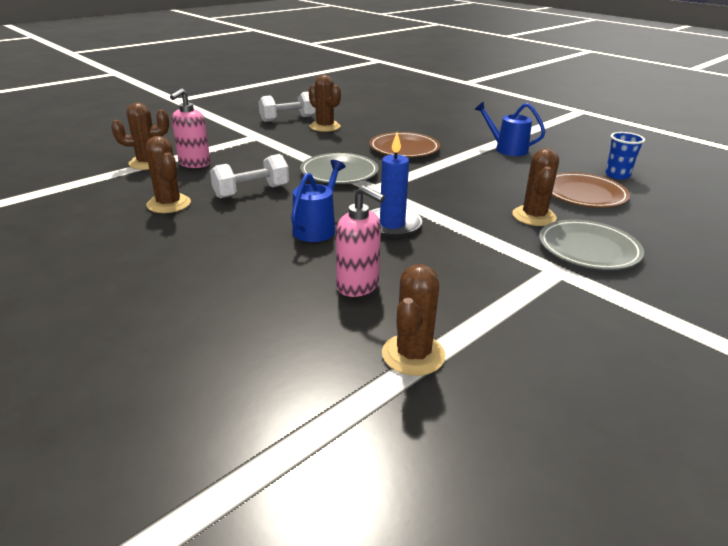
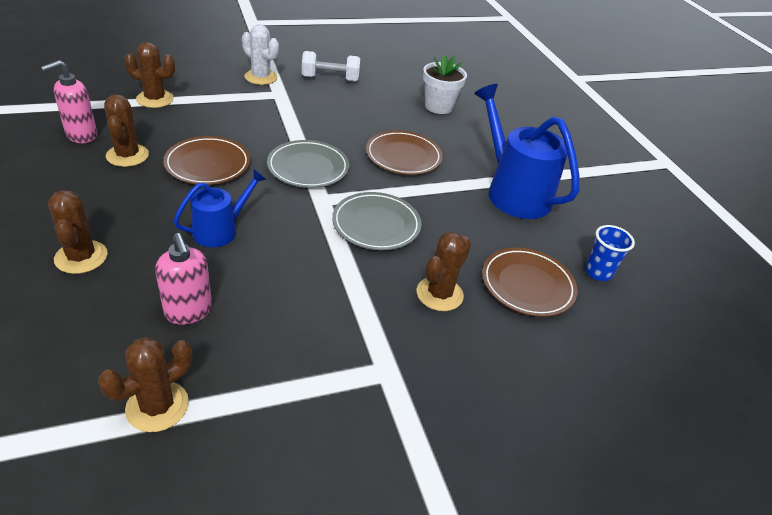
camera: 20 degrees right, 10 degrees up
(194, 164) = (192, 113): pink soap dispenser -> pink soap dispenser (81, 135)
(228, 130) = (261, 77): none -> white cactus
(251, 191) = (208, 164): white dumbbell -> brown plate
(325, 127) = (355, 100): brown cactus -> brown cactus (81, 257)
(392, 116) = (438, 106): none -> white flower pot
(392, 225) = (290, 252): blue candle -> none
(507, 149) = (513, 192): blue watering can -> blue watering can, size x1.77
(588, 249) = (448, 358): grey plate -> grey plate (376, 224)

